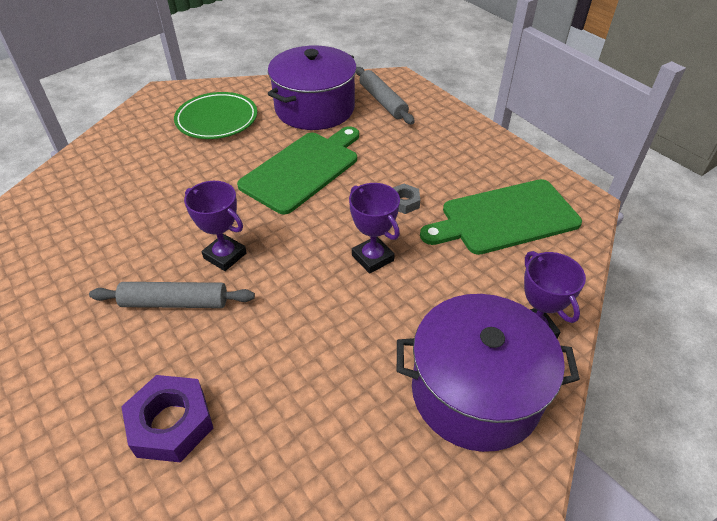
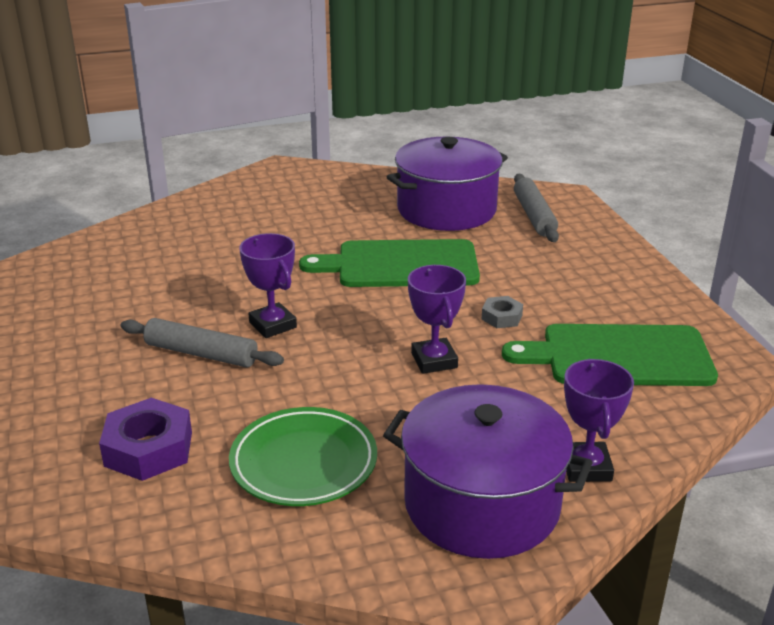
camera: 20 degrees right, 15 degrees down
(217, 120) = (328, 202): green plate -> green plate (303, 462)
(303, 169) = (400, 264): green cutting board -> green cutting board turned 150 degrees counterclockwise

